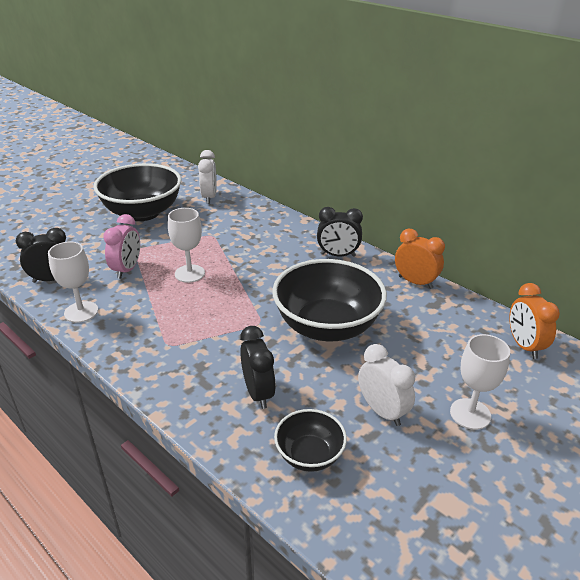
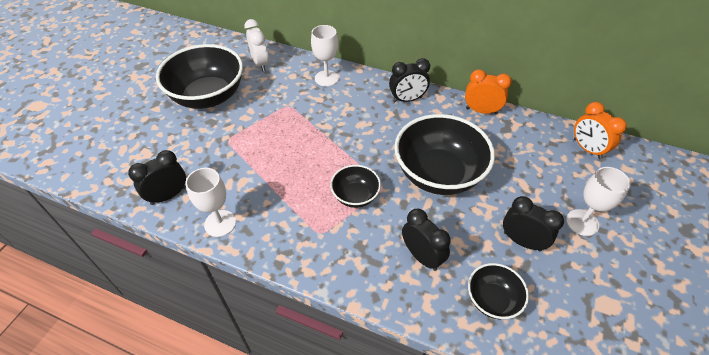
camera: 20 degrees left, 15 degrees up
(127, 269) = (233, 165): pink clock -> none
(189, 273) = (293, 153): white goblet -> white goblet (326, 78)
(225, 323) = (355, 196): none -> black bowl
(382, 411) = (522, 241): white clock -> black clock

